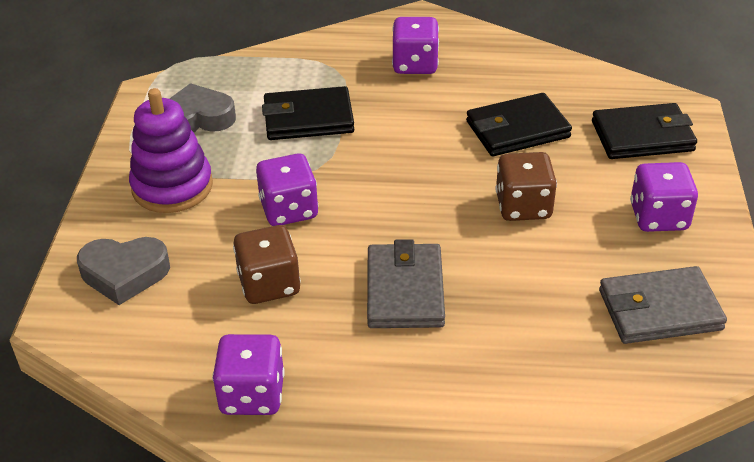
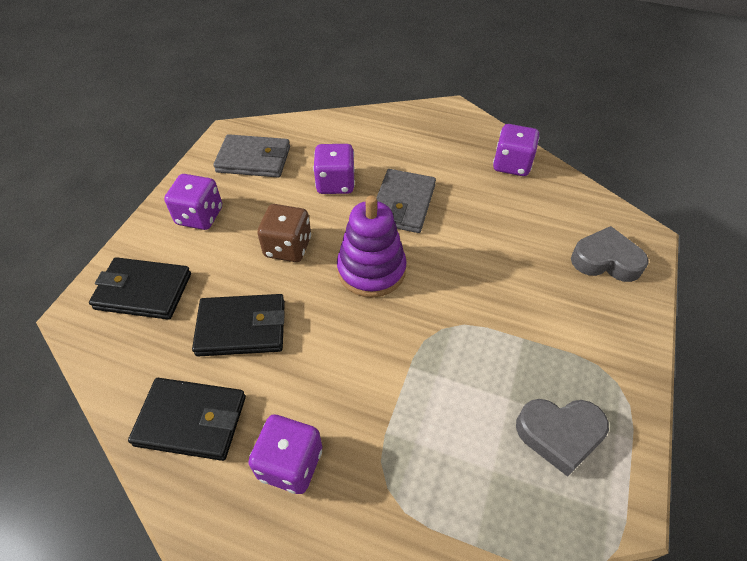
camera: 165 degrees left, 10 degrees up
(172, 187) = (577, 339): purple stacking toy -> purple stacking toy (371, 270)
(269, 284) = (495, 228): brown dice -> none
(289, 210) = (473, 288): purple dice -> purple dice (335, 183)
(308, 118) = (436, 400): black wallet -> black wallet (191, 421)

